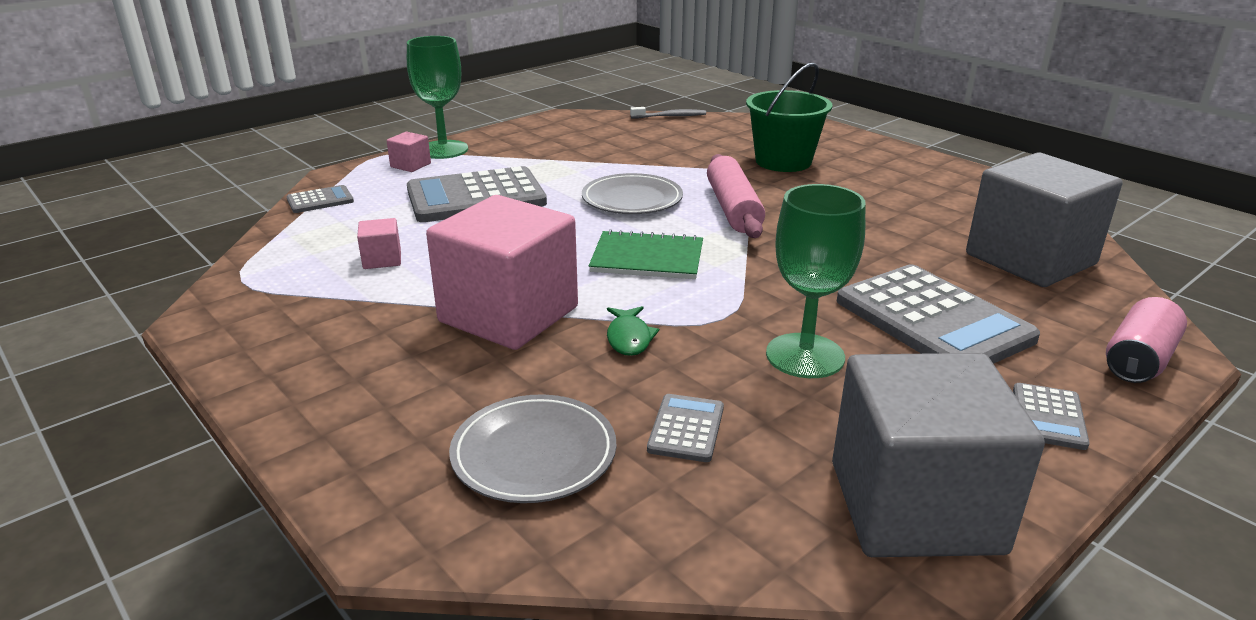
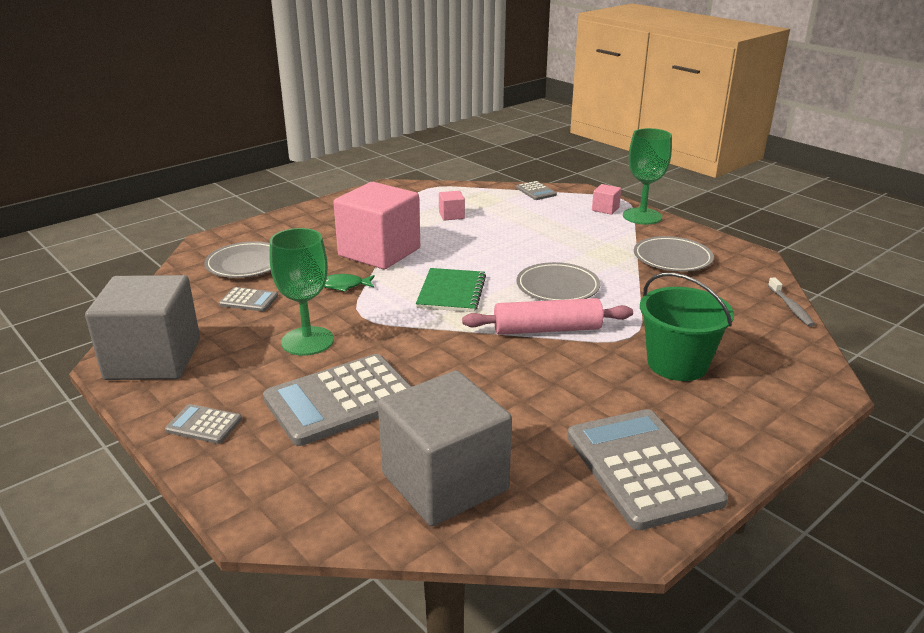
camera: 90 degrees right, 0 degrees up
(476, 197) = (551, 233): grey calculator -> grey calculator (642, 468)
(563, 146) = (672, 258): none -> grey plate
(1138, 360) = (253, 494): pink can -> none

